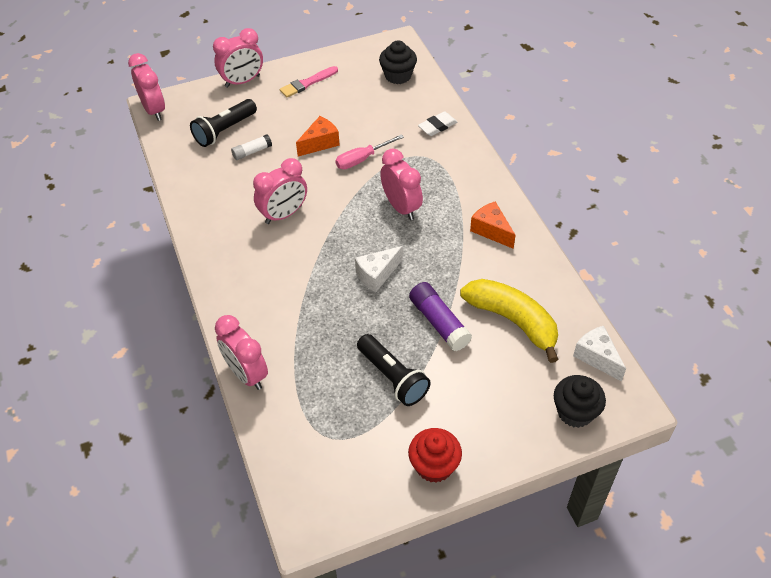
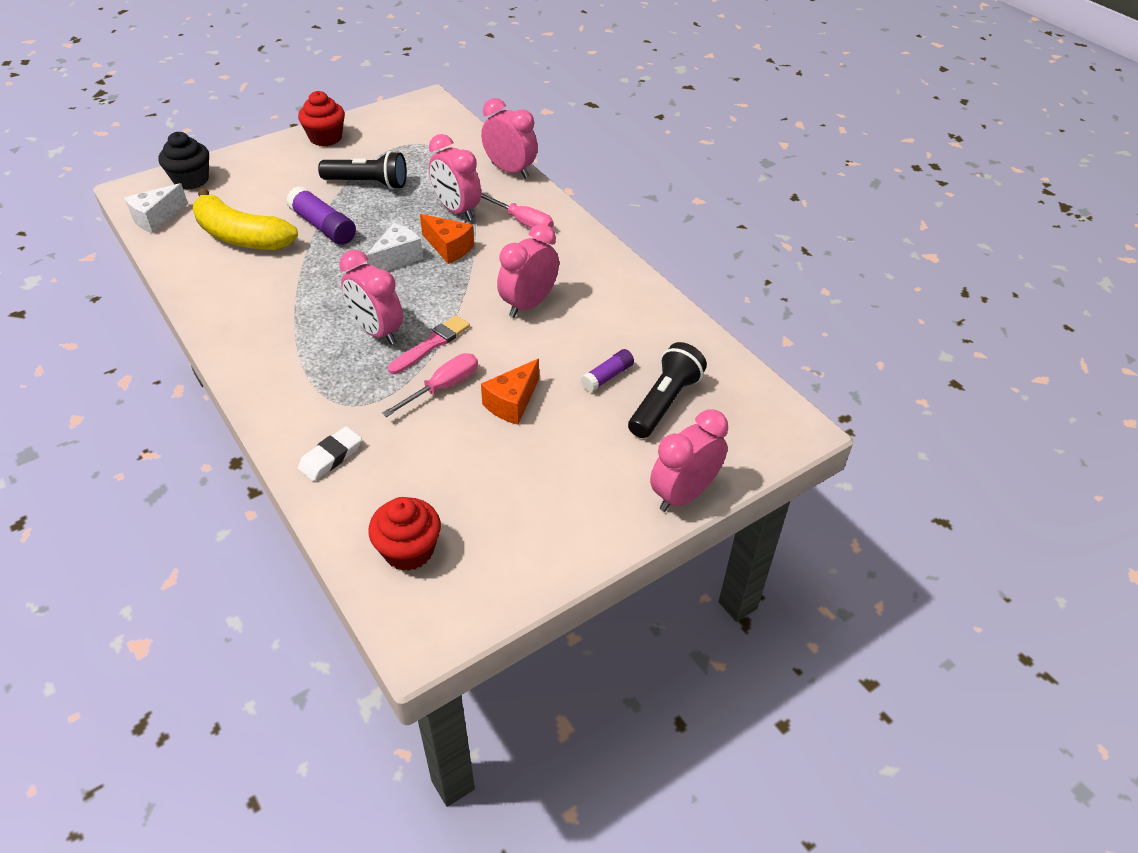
camera: 165 degrees right, 5 degrees down
(154, 110) = (792, 420): pink clock -> pink clock (457, 210)
(252, 152) = (607, 376): white glue stick -> purple glue stick
(259, 301) = (522, 222): none -> pink screwdriver
(307, 83) = (569, 508): pink brush -> pink brush (431, 344)
(393, 377) = (368, 183): black flashlight -> black flashlight turned 150 degrees clockwise
(398, 75) = (409, 550): black cupcake -> red cupcake
(491, 231) = (256, 319): orange cheese -> orange cheese (449, 248)
(597, 357) = (156, 218): white cheese -> white cheese turned 90 degrees clockwise

